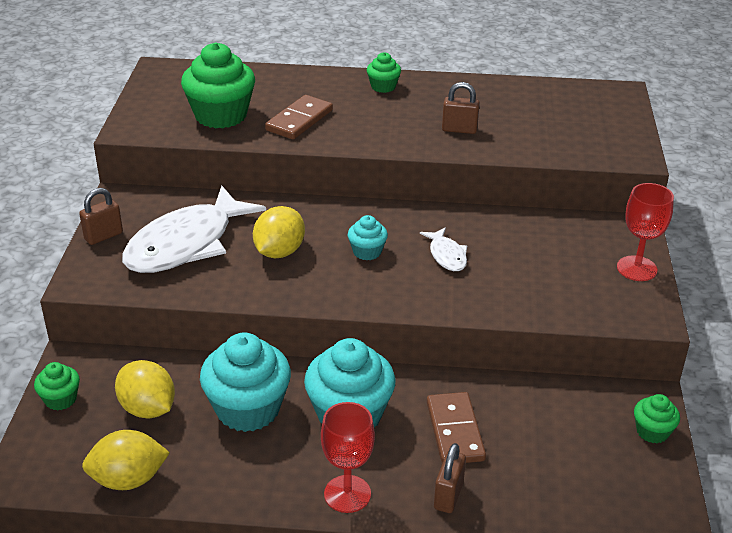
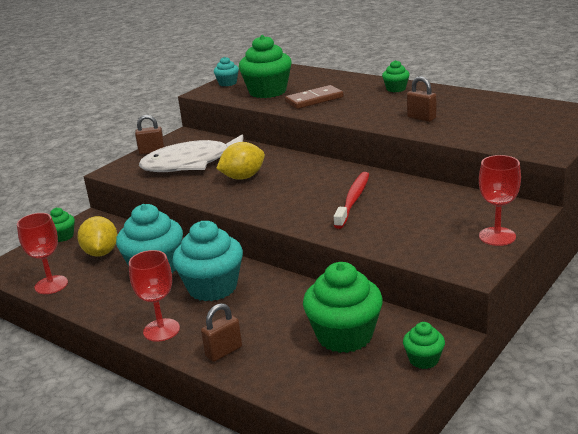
camera: 35 degrees right, 10 degrees down
(128, 479) = (51, 285): yellow lemon -> red goblet
(367, 252) = (300, 187): turquoise cupcake -> turquoise cupcake (227, 83)
(447, 255) = (353, 200): white fish -> red toothbrush
(455, 431) = (271, 316): brown domino -> none
(554, 430) = (344, 336): none -> green cupcake

